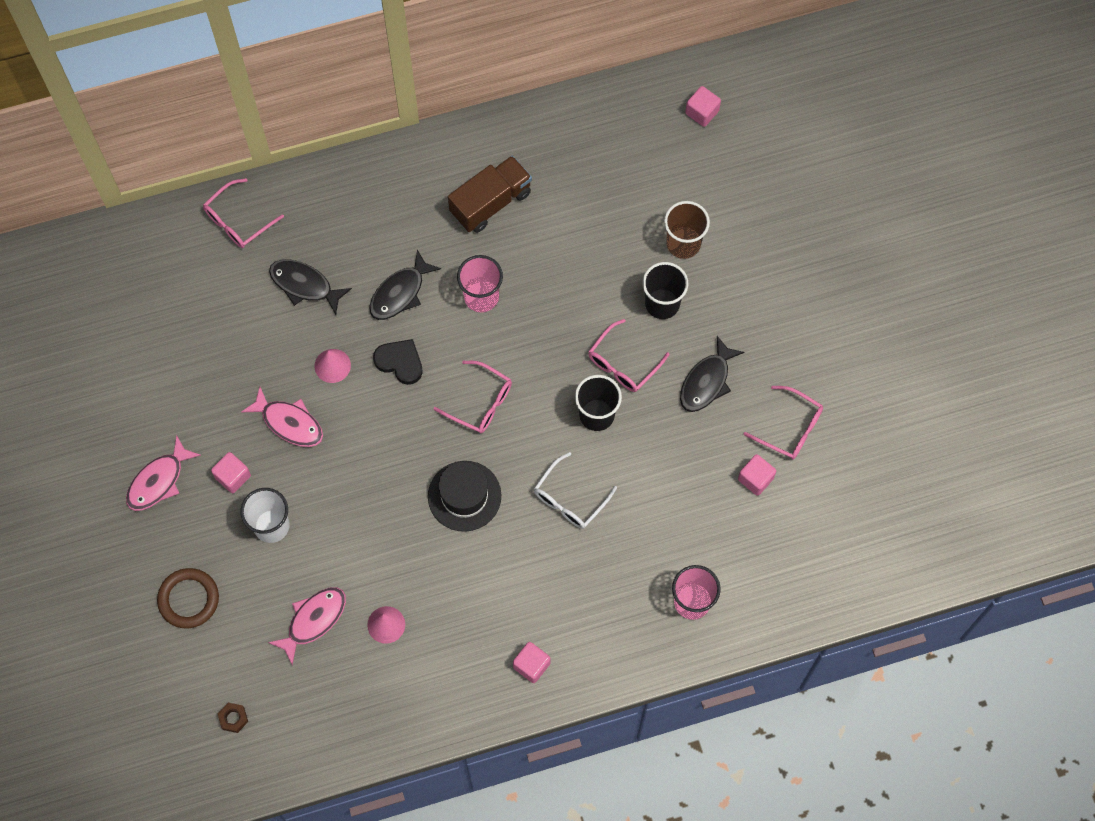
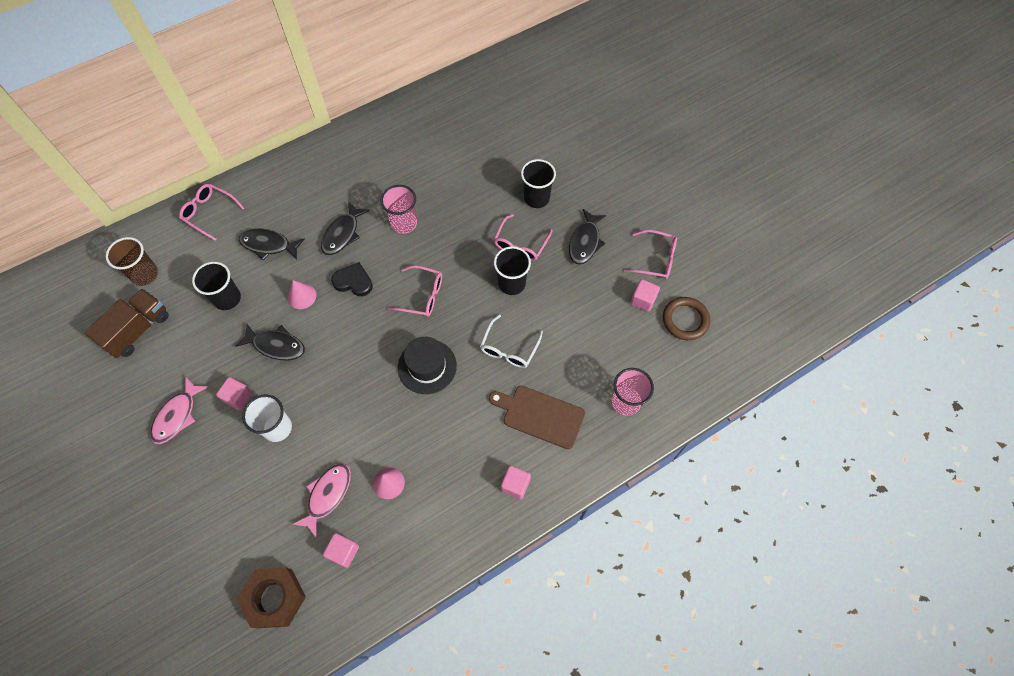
camera: 15 degrees left, 5 degrees down
(188, 599) = (218, 505): brown ring -> brown ring (685, 320)
(233, 718) = (274, 598): brown nut -> brown nut, size x2.31
(238, 221) = (209, 213): pink glasses -> pink glasses turned 90 degrees clockwise
(241, 346) = (227, 298): none -> black cup
(289, 423) = (276, 345): pink fish -> black fish
(491, 202) = (395, 160): brown truck -> brown truck (138, 330)
(584, 592) = (540, 416): none -> brown cutting board
(683, 243) = (539, 156): brown cup -> brown cup (145, 274)
(702, 112) = (526, 75): pink cube -> pink cube (343, 552)

